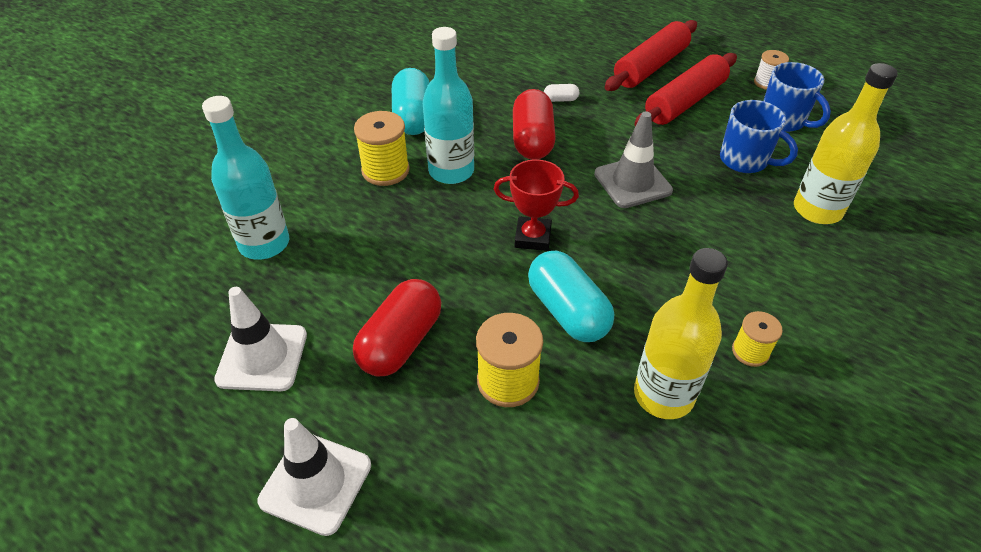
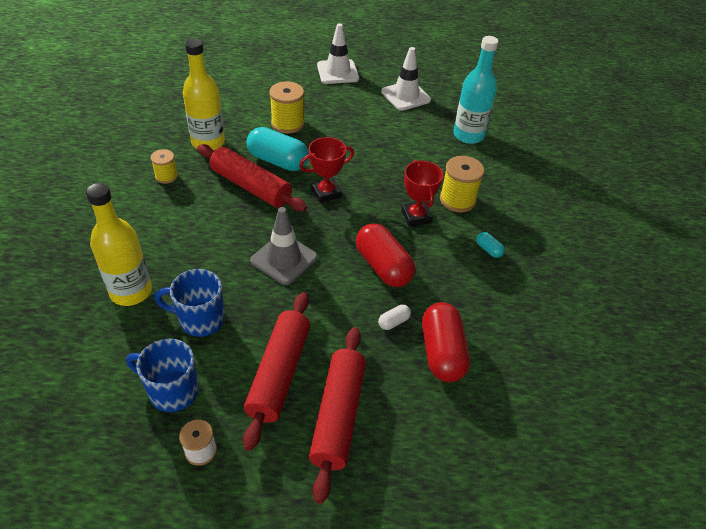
camera: 145 degrees right, 0 degrees up
(401, 342) = (351, 120): red capsule -> red capsule (442, 352)
(413, 117) = (488, 250): turquoise capsule -> turquoise capsule, size x0.44
(451, 171) = (416, 216): turquoise bottle -> red trophy
(628, 285) = (251, 186): none -> red rolling pin

